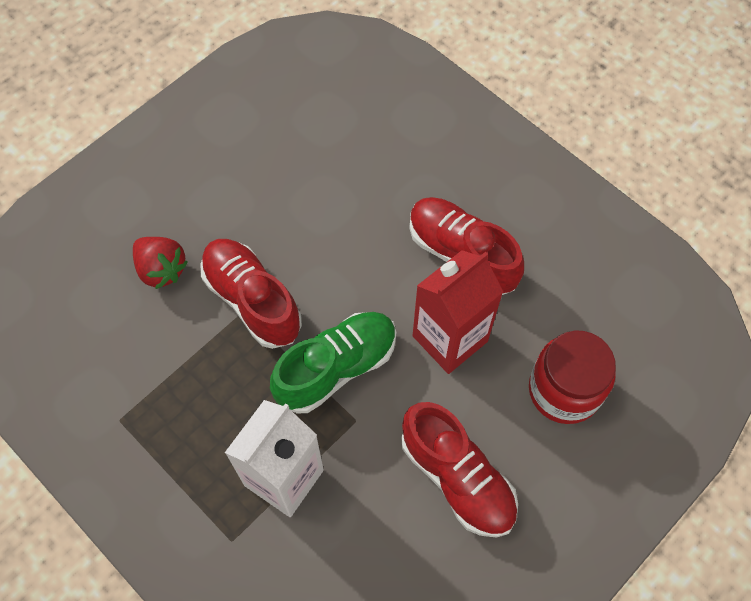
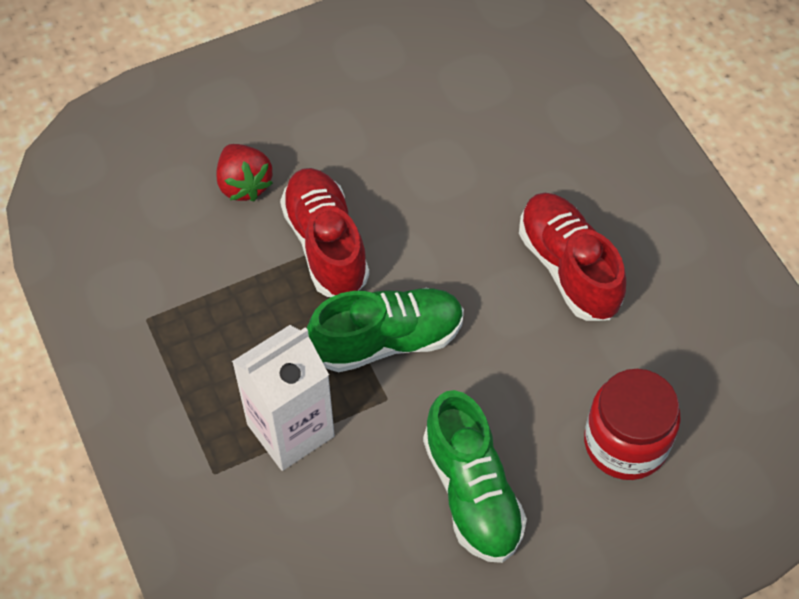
camera: 20 degrees right, 5 degrees down
(450, 338) = (521, 349): red carton -> none
(457, 478) = (472, 492): red shoe -> green shoe

